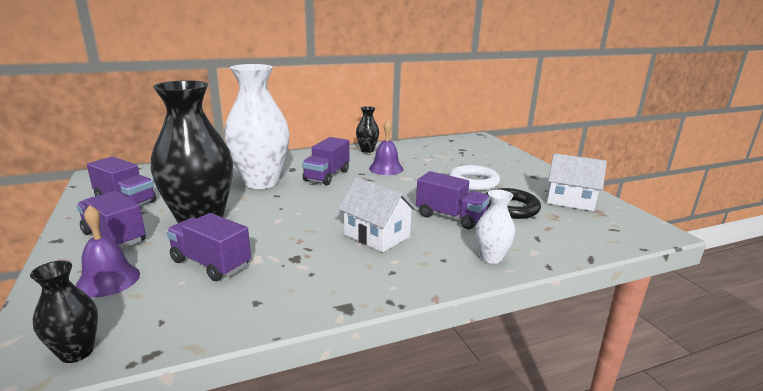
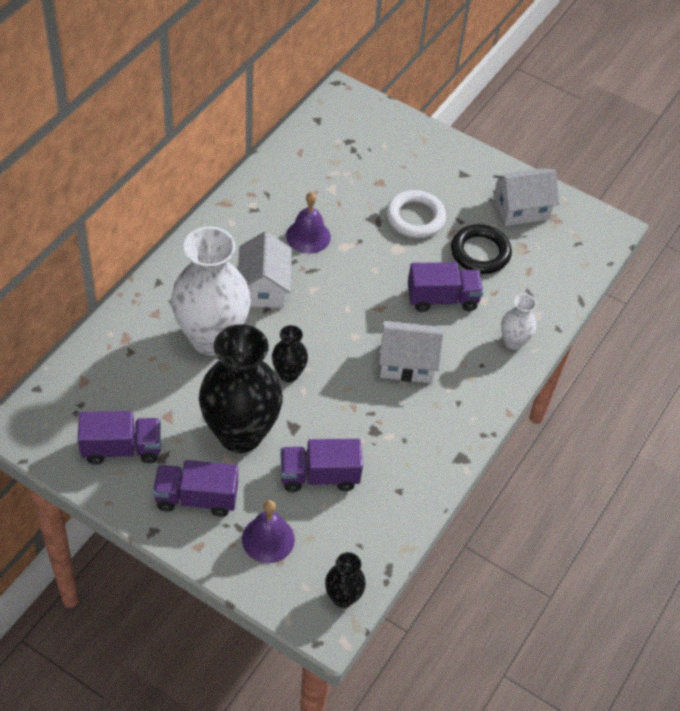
camera: 40 degrees left, 30 degrees up
(327, 176) = (264, 287): purple truck -> white house
(367, 150) = (247, 202): black vase -> black vase (288, 374)

